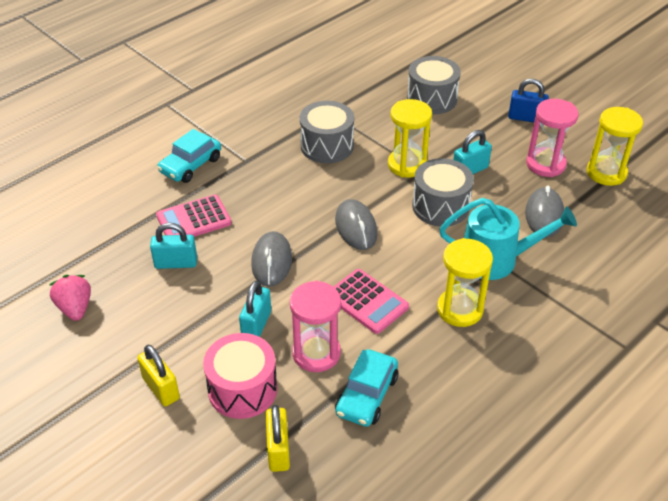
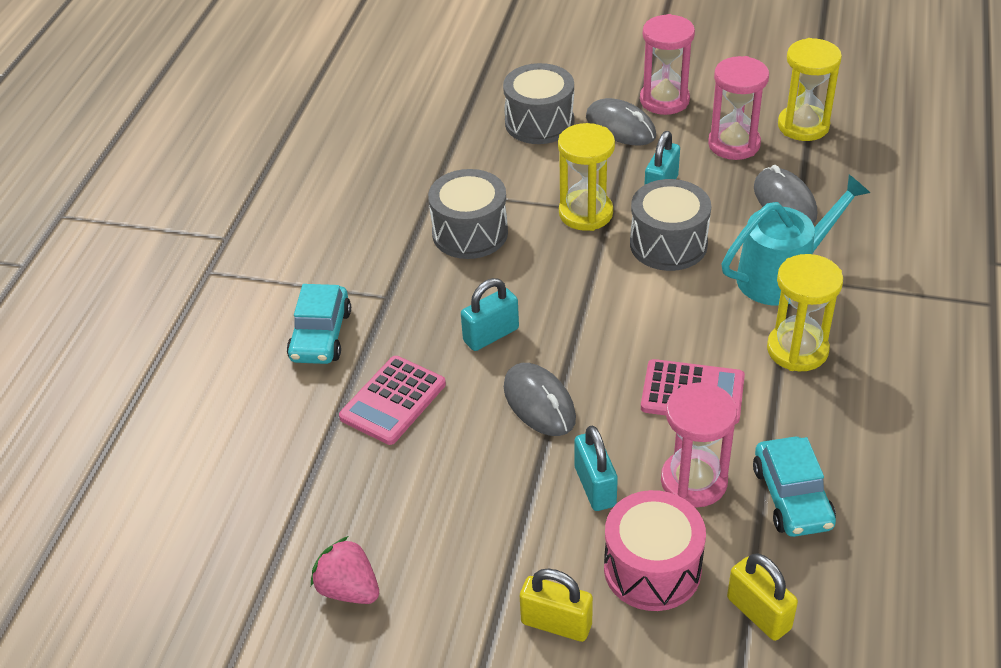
camera: 30 degrees left, 0 degrees up
(176, 263) = (424, 465): turquoise padlock -> turquoise padlock (491, 335)
(356, 227) = (597, 314): grey mouse -> grey mouse (620, 127)
(526, 118) = (664, 100): blue padlock -> pink hourglass

